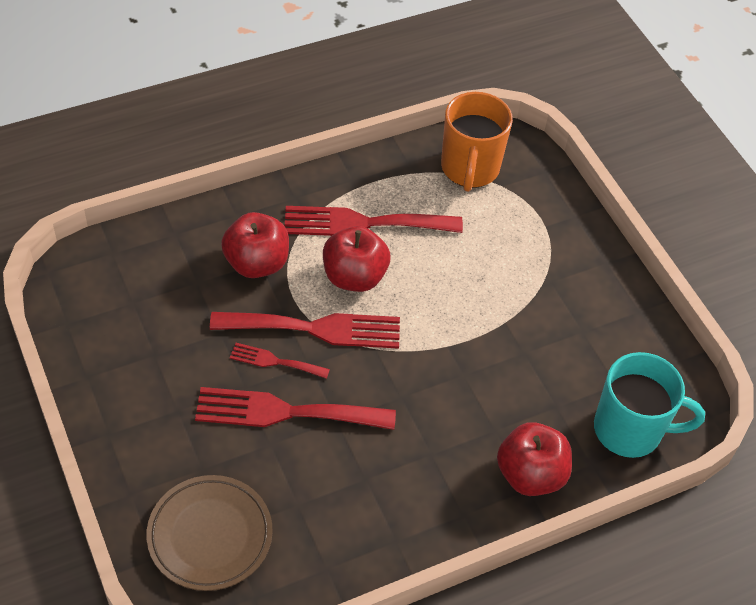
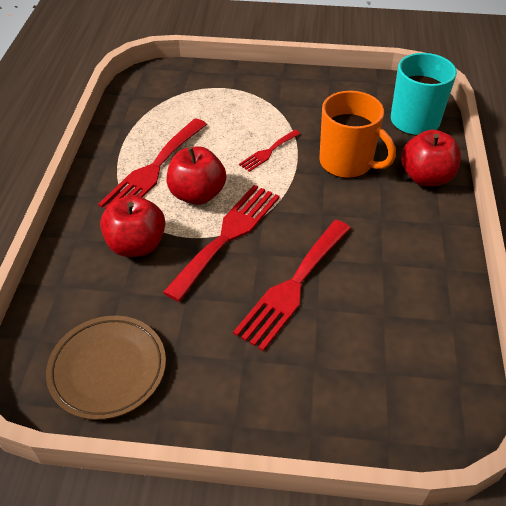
camera: 55 degrees left, 5 degrees down
(210, 535) = (385, 388): brown plate -> brown plate (108, 369)
(275, 361) = (240, 273): red fork -> red fork (268, 152)
(469, 169) = (155, 100): orange mug -> orange mug (347, 163)

